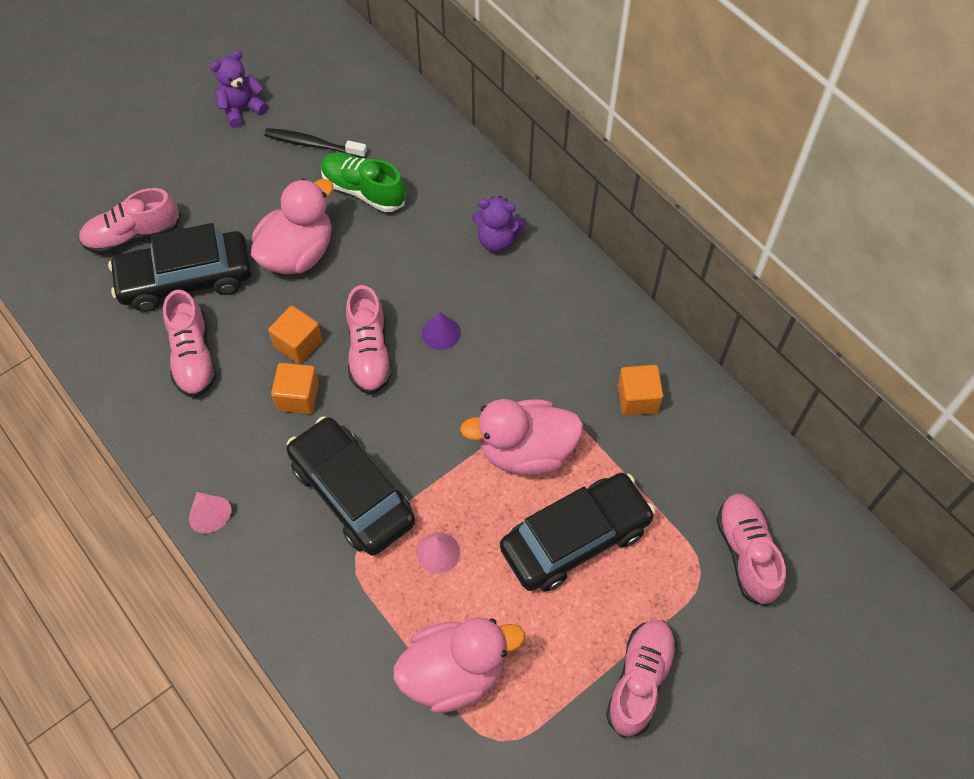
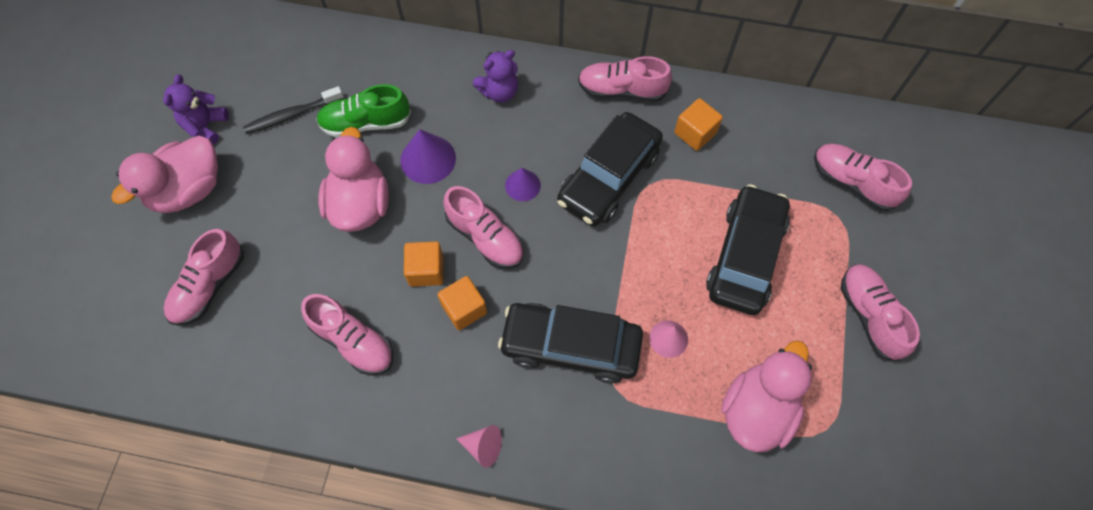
camera: 40 degrees left, 5 degrees up
(186, 279) = (288, 287): black car -> black car (609, 177)
(384, 255) = (428, 159): none -> purple cone
(525, 451) = (658, 223): pink duck -> pink duck (188, 190)
(607, 314) = (622, 90): none -> pink shoe

